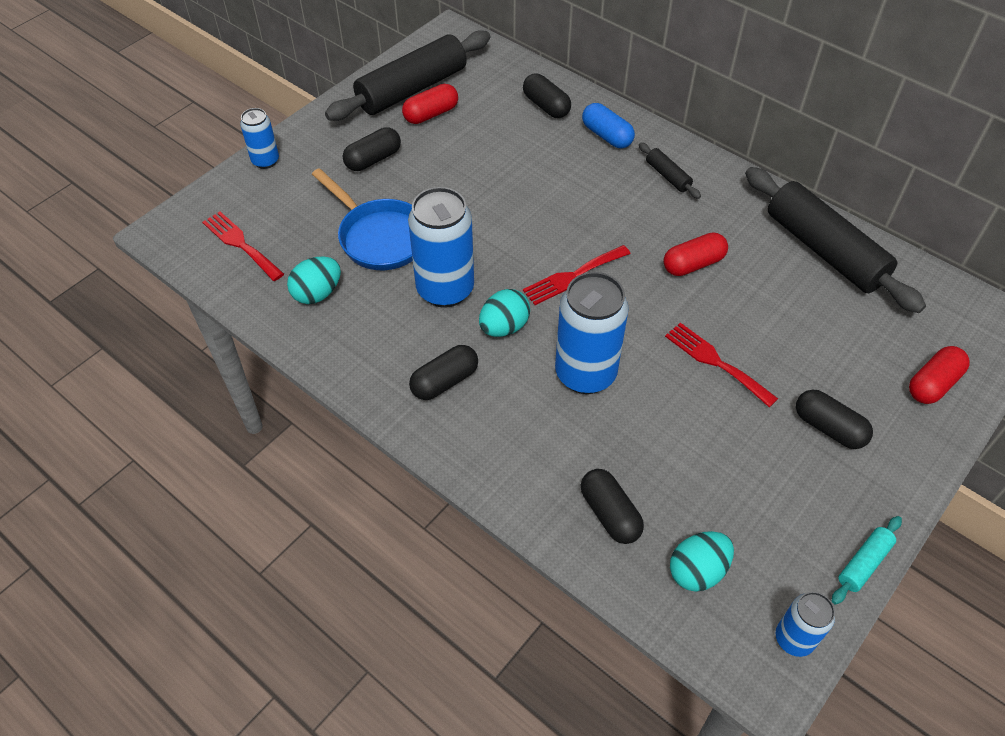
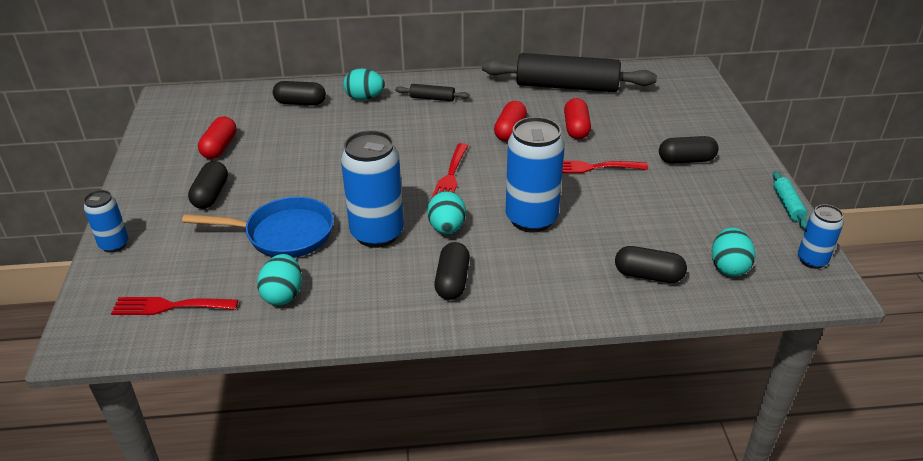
camera: 45 degrees left, 15 degrees down
(412, 89) = (183, 141): black rolling pin -> none
(606, 136) = (364, 98): blue capsule -> turquoise egg
(933, 384) = (699, 112): red capsule -> red capsule (576, 128)

